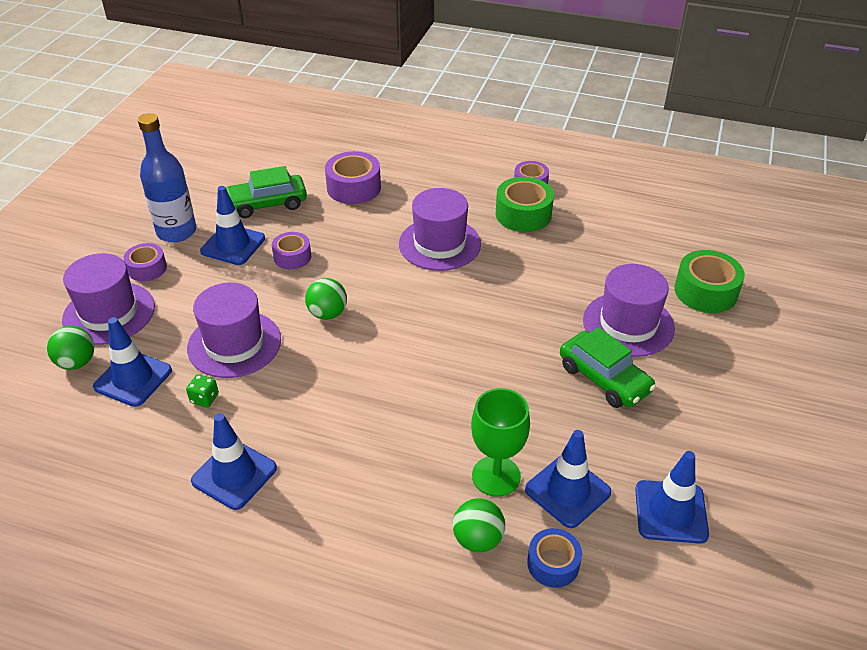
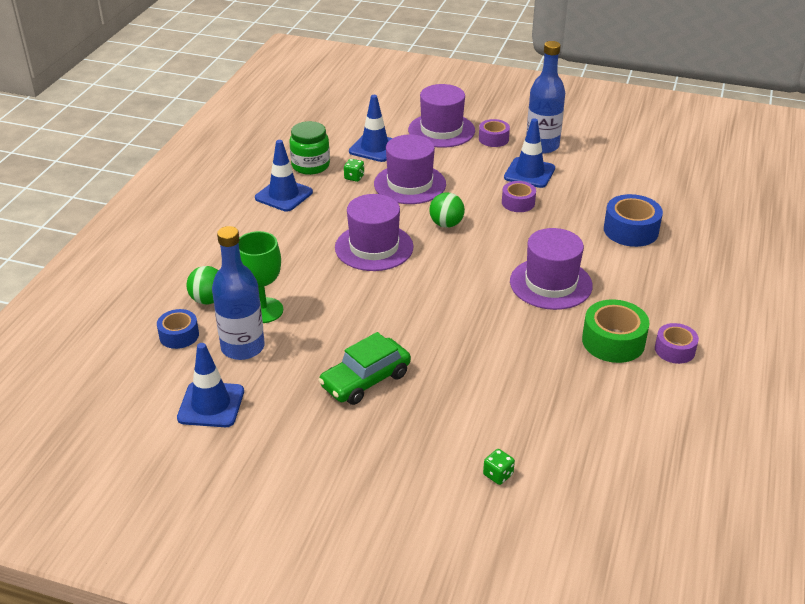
camera: 90 degrees right, 5 degrees down
(77, 362) = (391, 126): green ball -> none
(160, 448) = (310, 165): none -> green jar
(267, 204) = (591, 185): green car -> none
(354, 187) = (631, 230): purple tape -> blue tape
(567, 491) = (243, 347): blue traffic cone -> blue bottle
(628, 324) = (441, 404): purple hat -> purple hat (374, 247)
(705, 291) = (498, 475): green tape -> green dice

